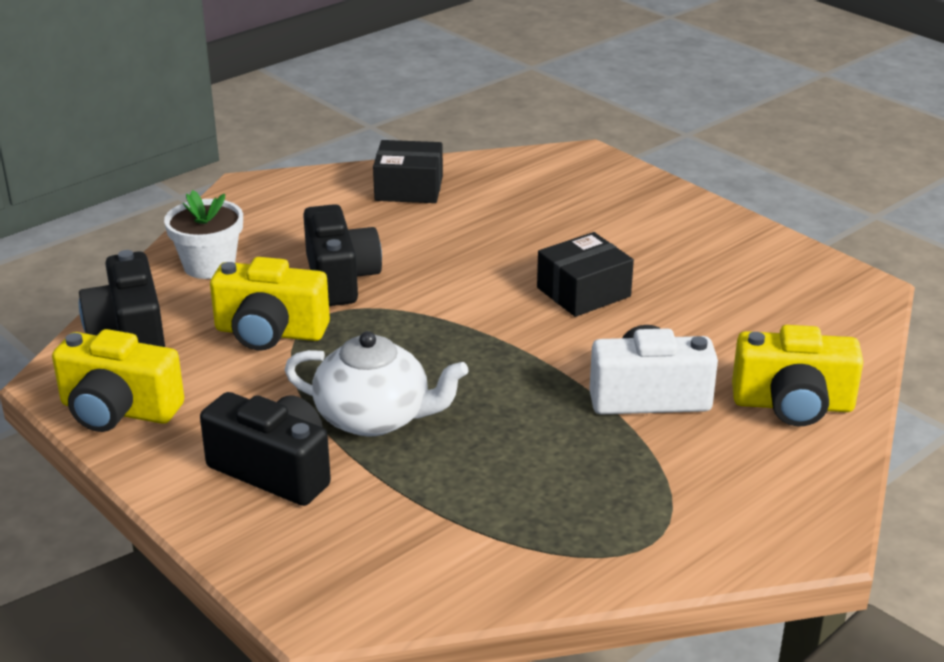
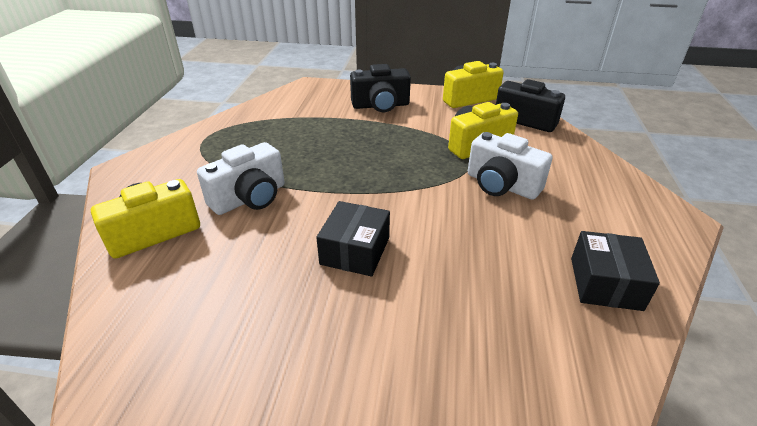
camera: 140 degrees right, 5 degrees up
(209, 265) = (571, 160): white flower pot -> none
(340, 279) = (501, 185): black camera -> white camera
(375, 417) = (372, 134): white teapot -> none
(409, 188) = (605, 283): black box -> black box turned 45 degrees counterclockwise

